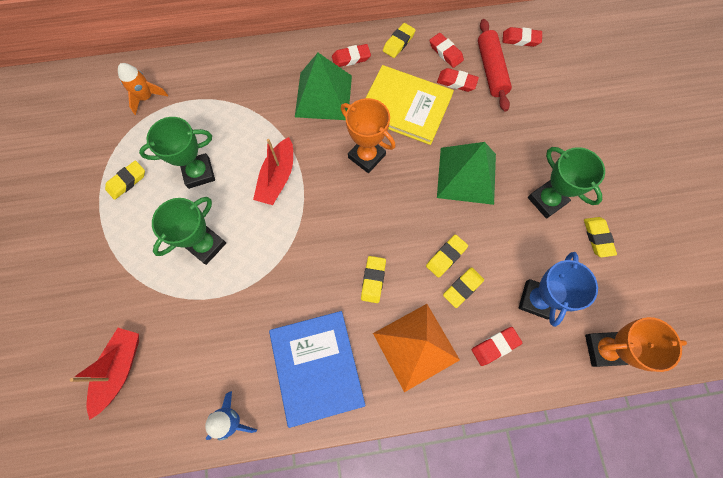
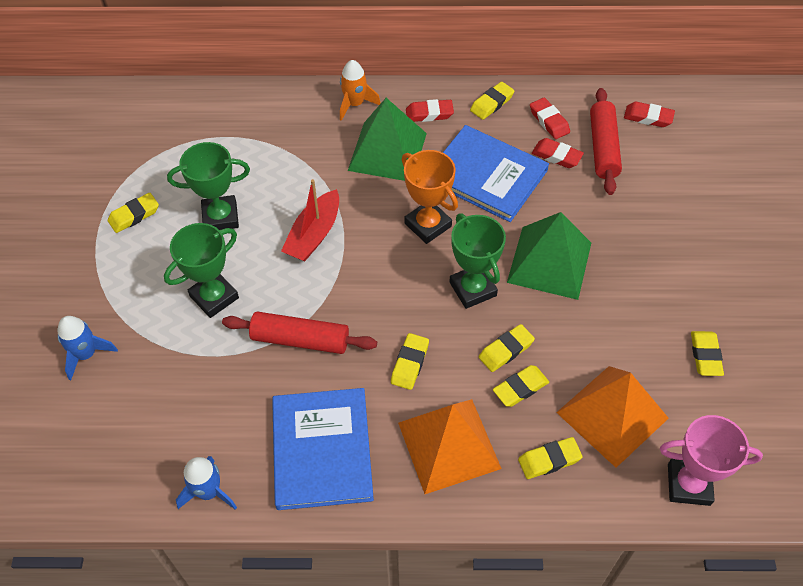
camera: 10 degrees right, 15 degrees down
(109, 313) = (86, 354): none -> blue rocket
(120, 369) = (87, 417): red boat -> none
(146, 97) = (174, 128): orange rocket -> orange rocket (355, 104)
(282, 273) = (300, 340): none -> red rolling pin
(405, 107) = (486, 176): yellow book -> blue book
(495, 346) = (549, 460): red eraser -> yellow eraser
(536, 300) = (612, 415): blue trophy -> orange pyramid
(547, 200) = (647, 304): green trophy -> green trophy (473, 289)
(603, 349) = (688, 484): orange trophy -> pink trophy

